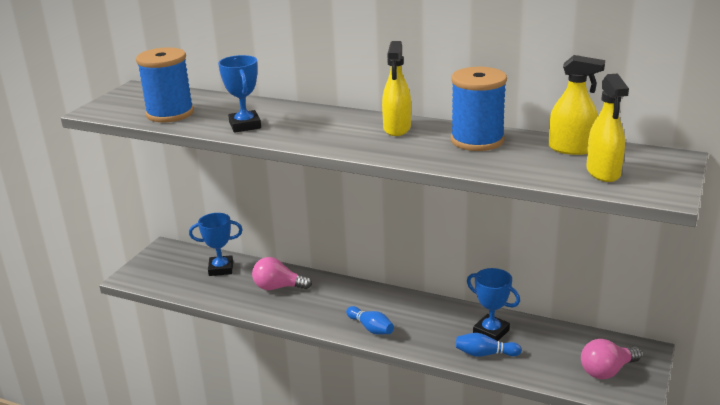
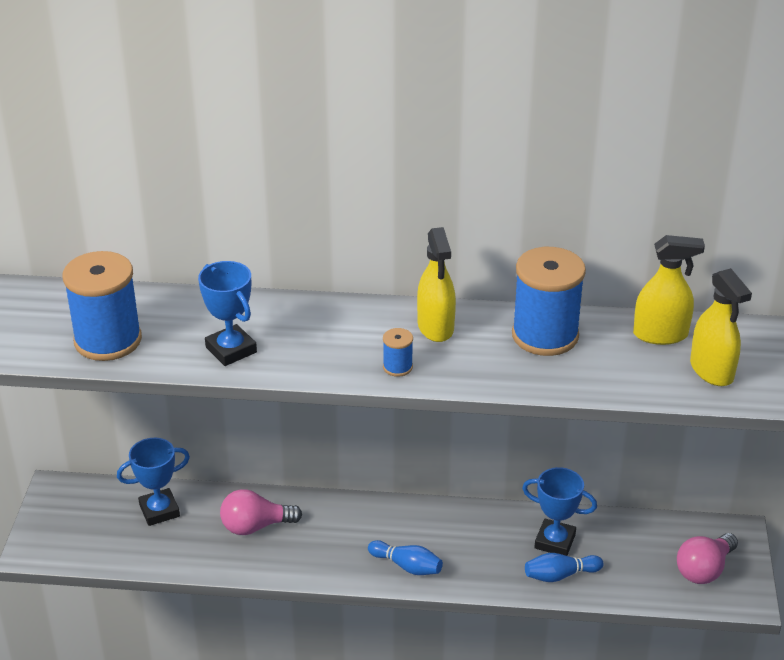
camera: 20 degrees left, 10 degrees up
(353, 145) = (397, 367): none -> blue spool

